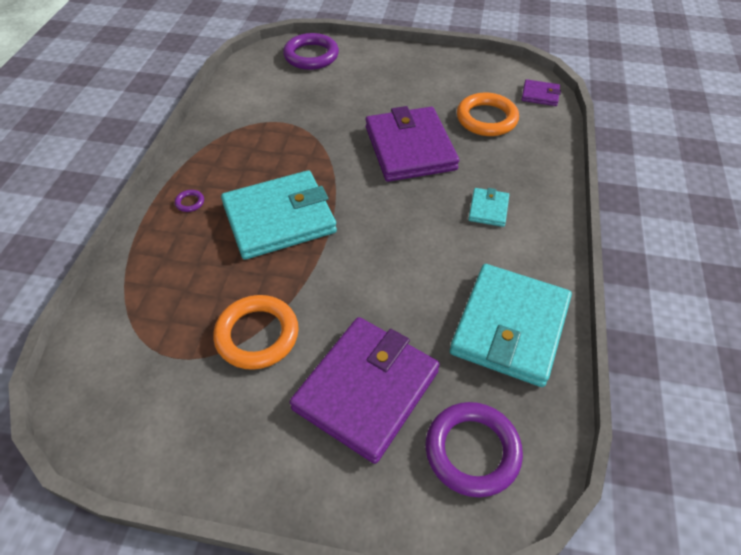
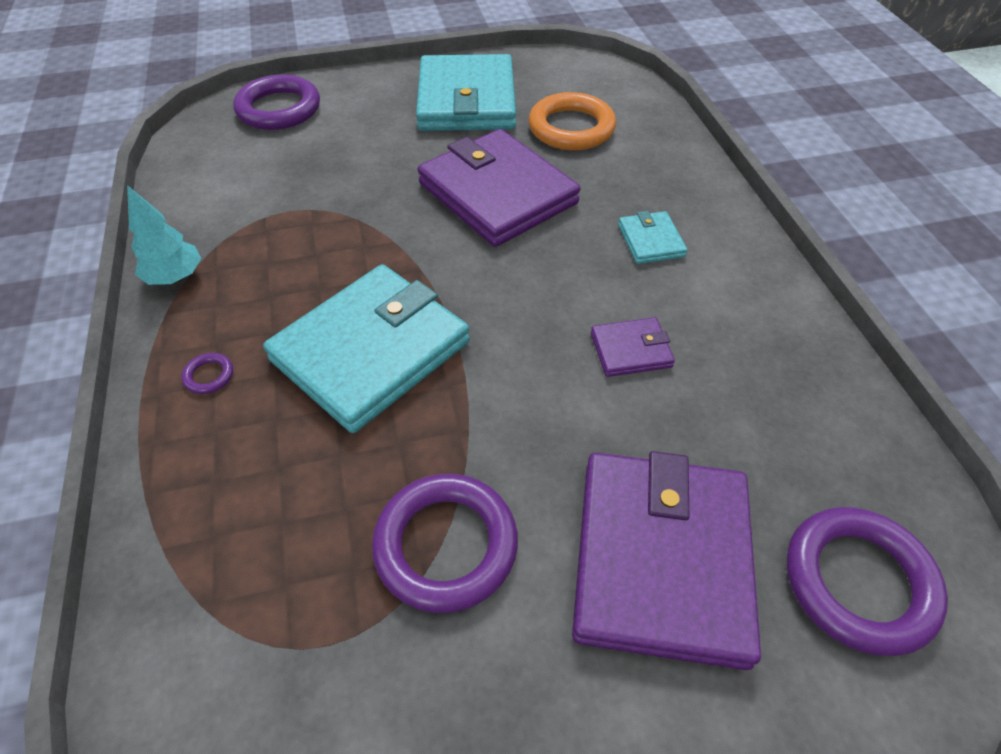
camera: 25 degrees left, 0 degrees up
(201, 142) = (175, 278): none -> turquoise tree
(257, 335) = (446, 545): orange ring -> purple ring
(510, 327) = (783, 386): turquoise wallet -> turquoise wallet (466, 100)
(540, 95) = (616, 82): purple wallet -> purple wallet (630, 350)

